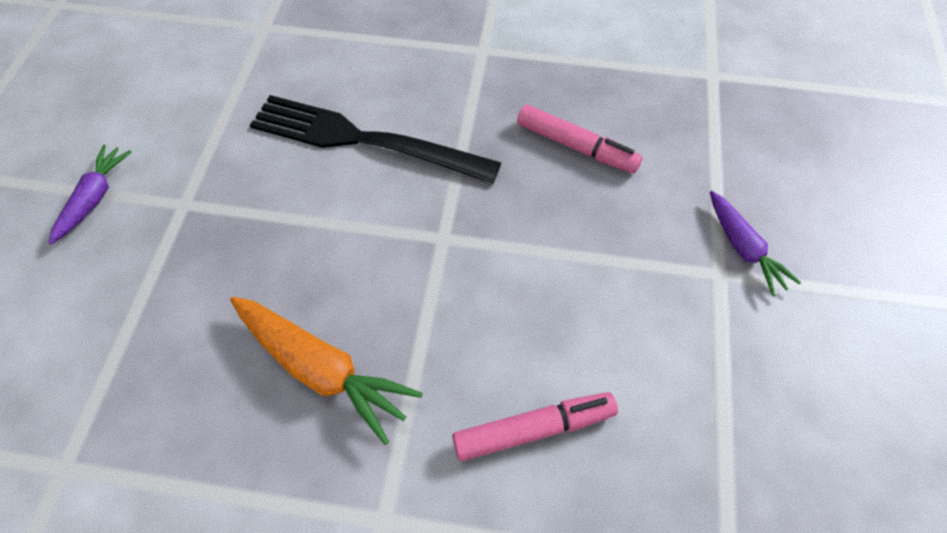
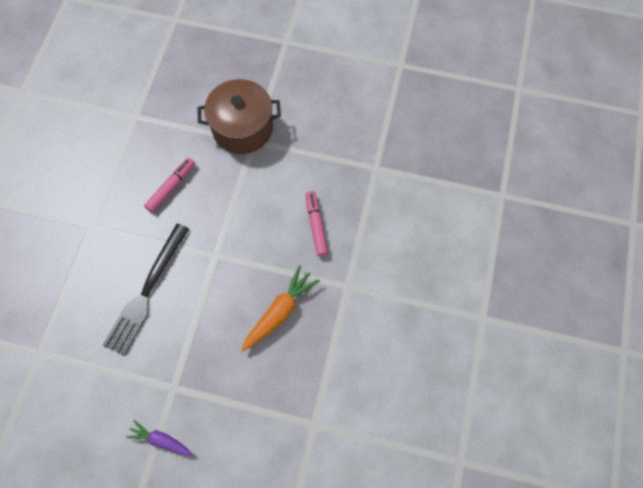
camera: 85 degrees left, 10 degrees up
(744, 249) = (242, 128): purple carrot -> brown pot

